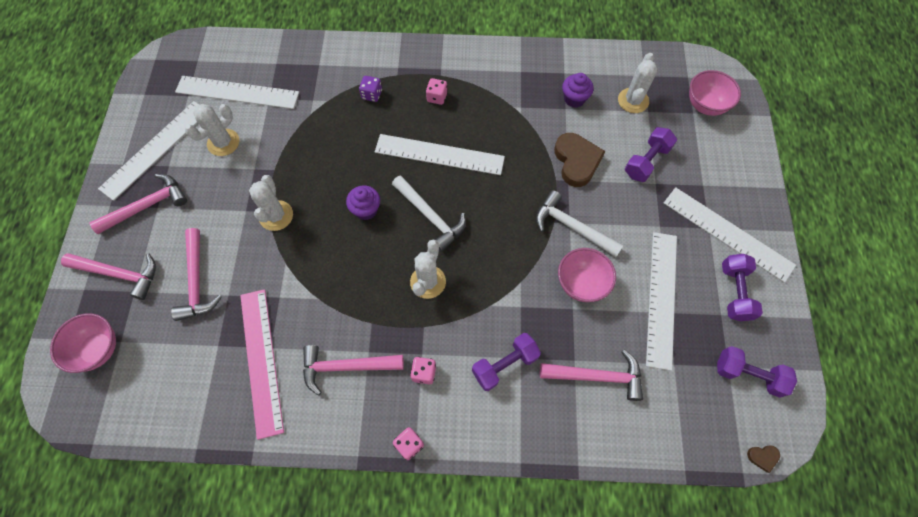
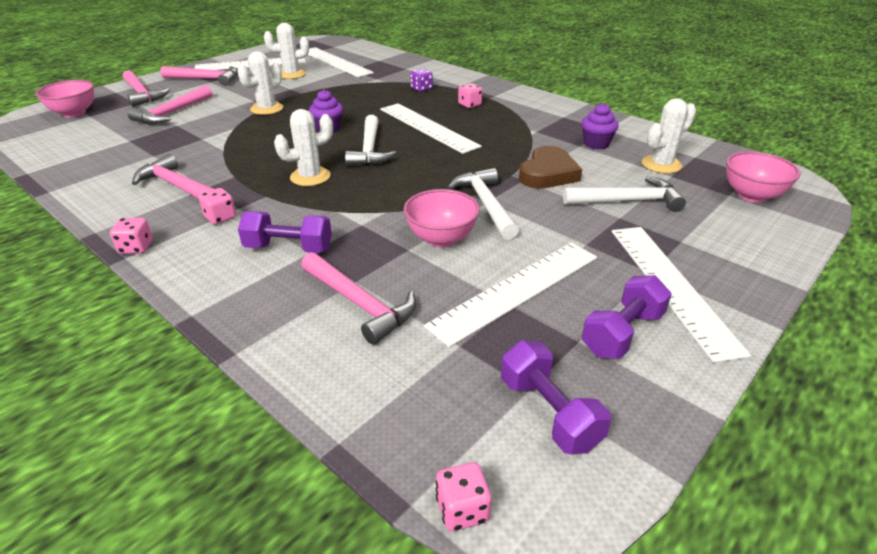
camera: 40 degrees right, 30 degrees down
(261, 361) = (137, 157): pink ruler -> none
(646, 161) = (627, 201): purple dumbbell -> white hammer
(762, 457) = (462, 509): brown heart -> pink dice

